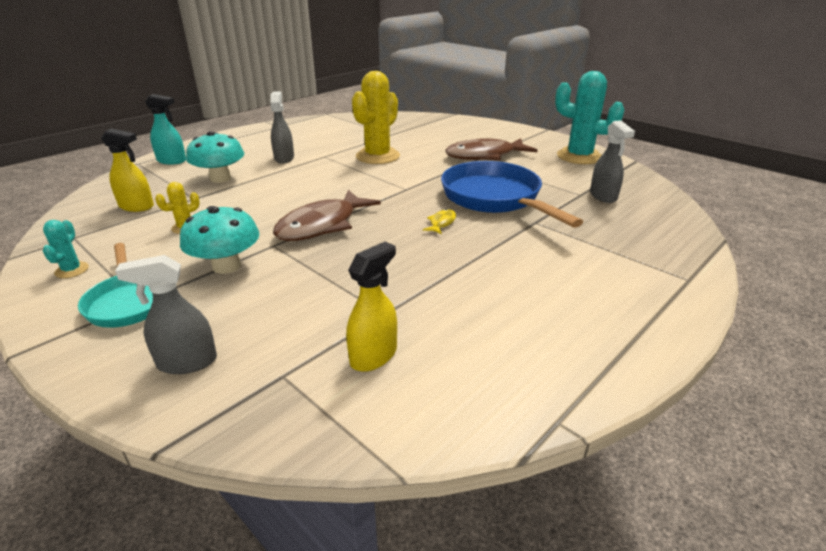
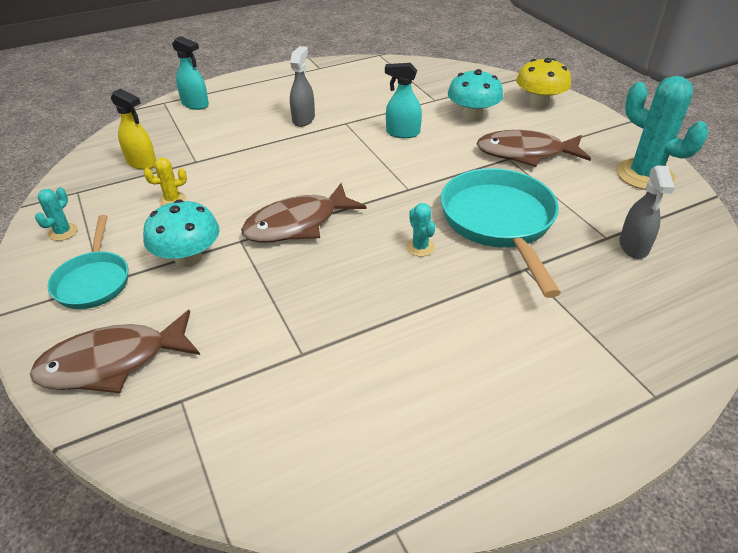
camera: 20 degrees right, 10 degrees up
(187, 362) = (112, 362): grey spray bottle -> brown fish
(220, 178) = (230, 138): turquoise mushroom -> turquoise mushroom (472, 116)
(374, 355) = (267, 401): yellow spray bottle -> none
(378, 156) = (402, 133): yellow cactus -> turquoise spray bottle
(441, 223) = (420, 247): yellow fish -> turquoise cactus
(474, 127) = (539, 103): none -> yellow mushroom
(495, 198) = (499, 223): blue pan -> turquoise pan

